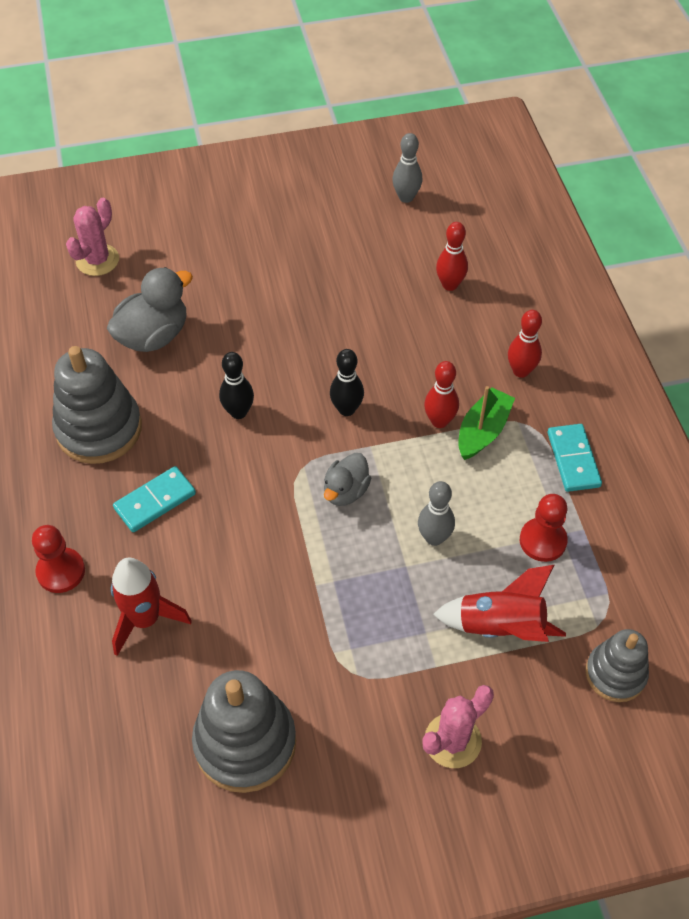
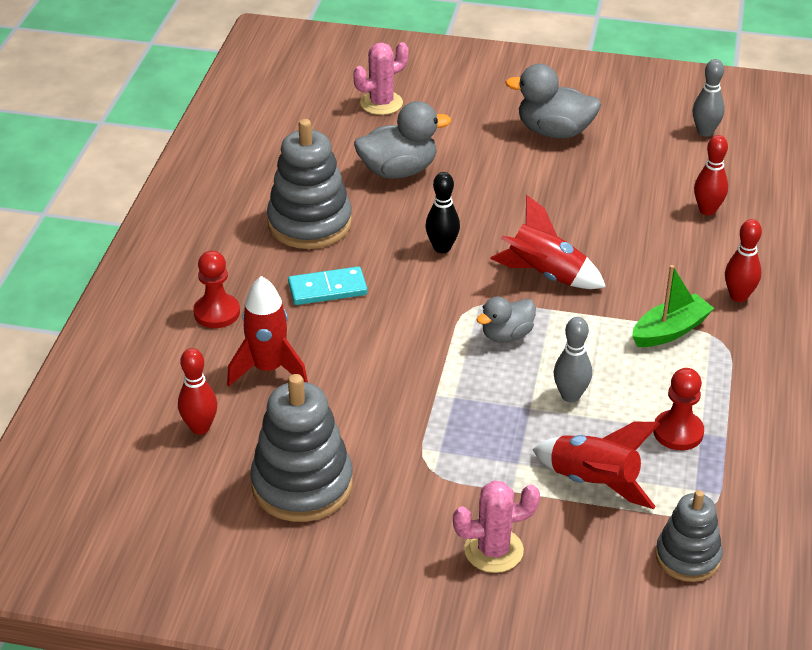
camera: 25 degrees right, 15 degrees down
(275, 241) = (554, 132): none -> grey duck
(346, 409) = (545, 275): black bowling pin -> red rocket
(439, 421) = (631, 310): red bowling pin -> red bowling pin (200, 427)
(573, 459) = (749, 380): turquoise domino -> none

